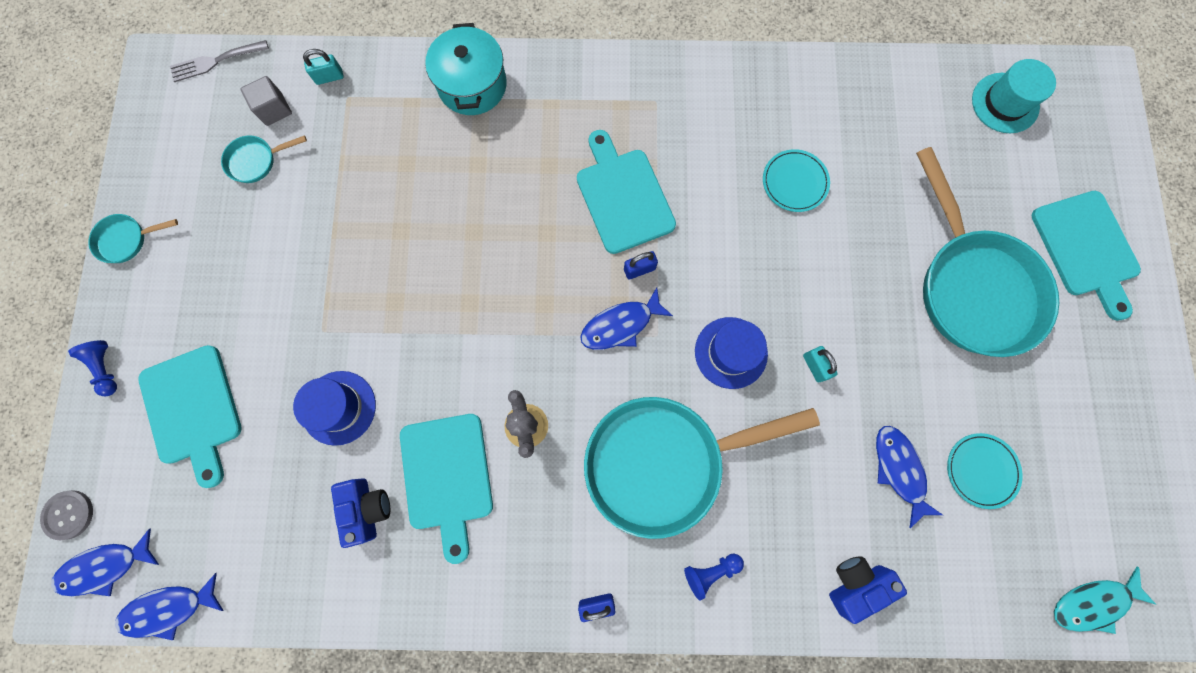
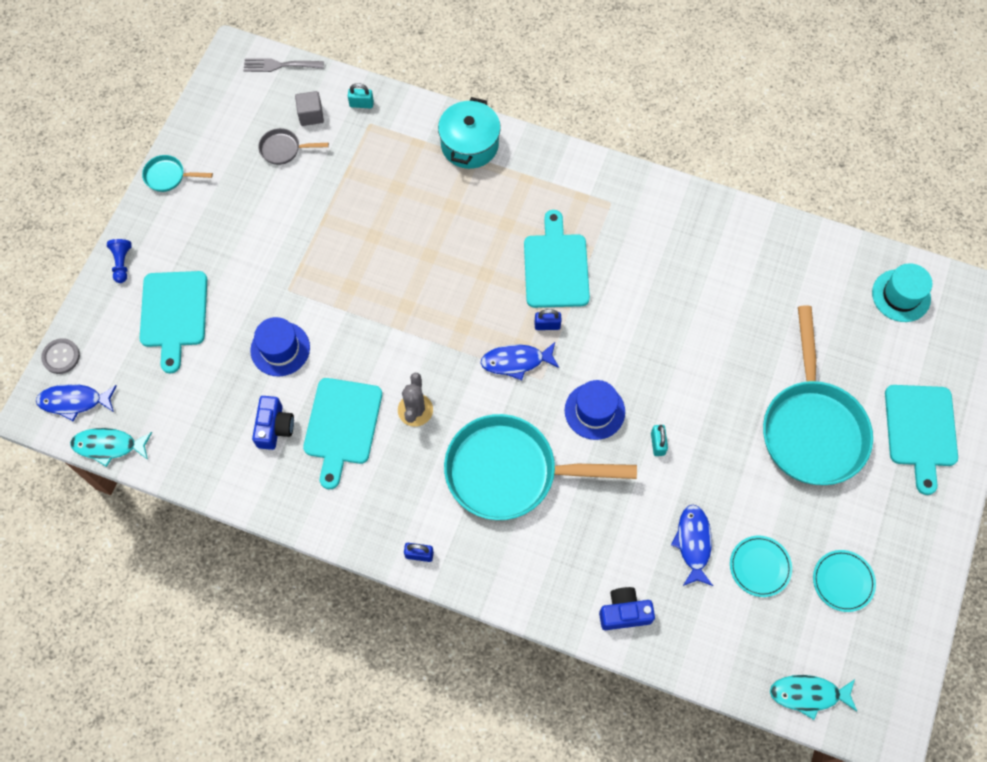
camera: 20 degrees right, 10 degrees down
(169, 608) = (109, 446): blue fish -> turquoise fish
(256, 161) = (283, 149): turquoise pan -> grey pan
(710, 571) = (514, 563): blue pawn -> none
(794, 182) = (698, 300): turquoise plate -> turquoise plate (843, 581)

